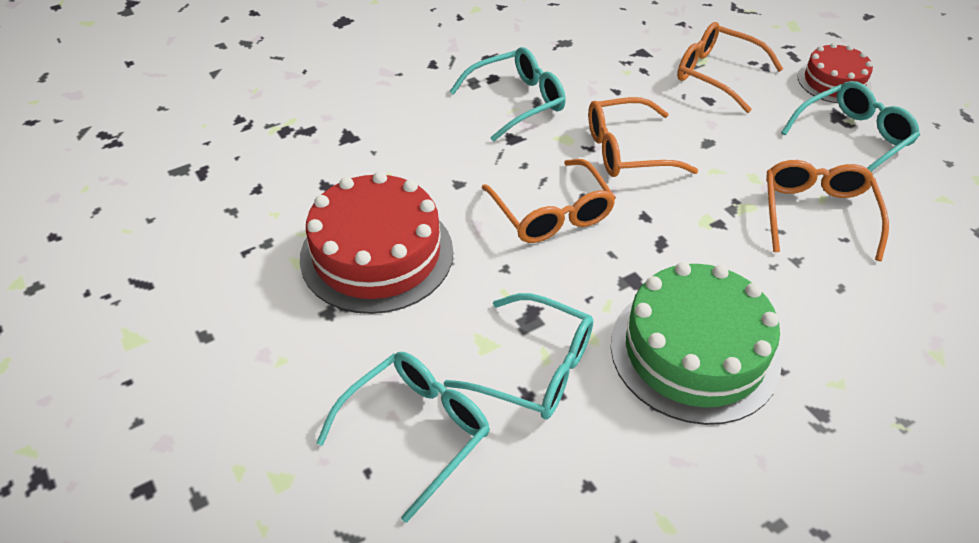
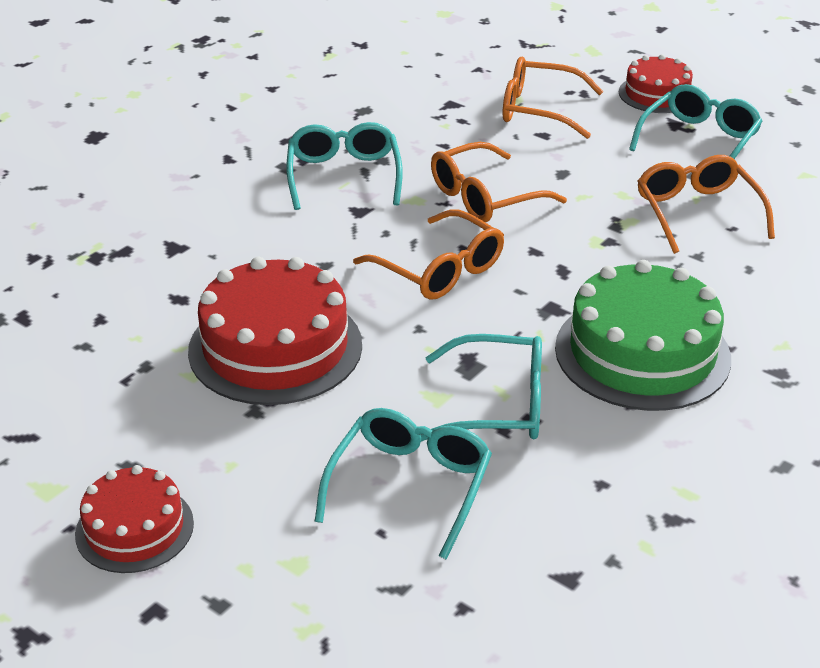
camera: 20 degrees left, 10 degrees down
(174, 399) = (134, 528): none -> red cake
(517, 101) = (344, 176): turquoise glasses -> turquoise glasses turned 45 degrees counterclockwise

